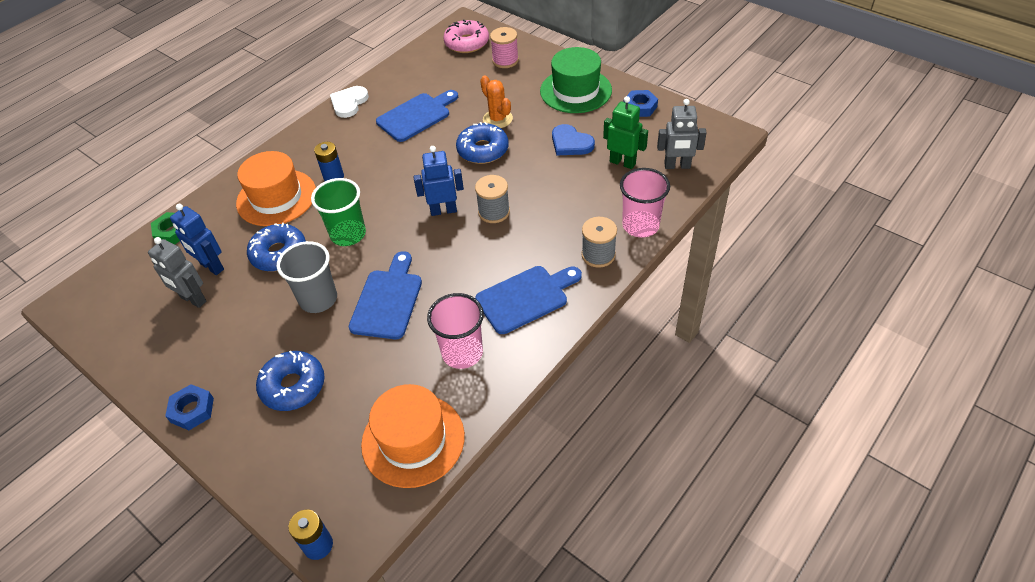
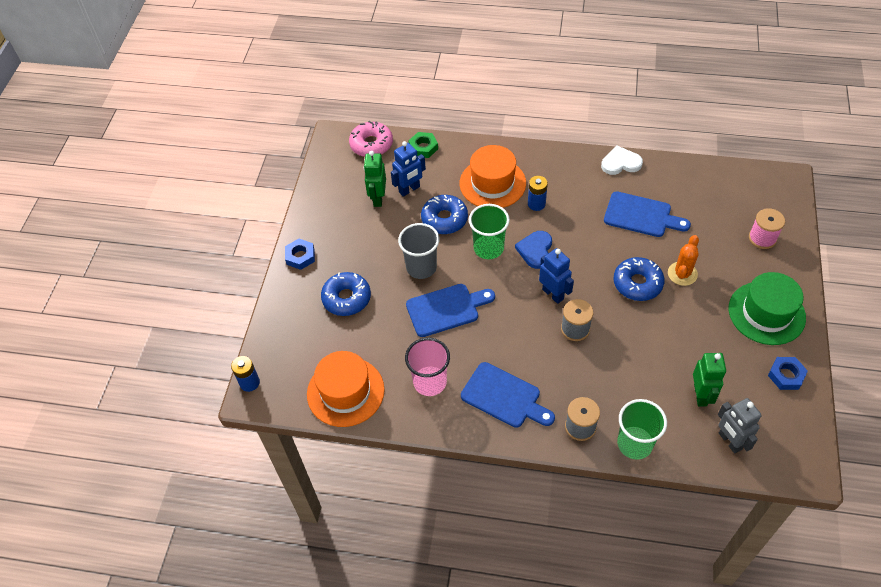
camera: 60 degrees right, 5 degrees up
(193, 299) = (378, 198): grey robot -> green robot
(211, 267) = (409, 189): blue robot -> blue robot turned 135 degrees counterclockwise
(467, 43) = (761, 197): pink donut -> pink donut (371, 144)
(570, 143) = (694, 343): blue heart -> blue heart (535, 250)
(640, 225) = (634, 444): pink cup -> green cup

